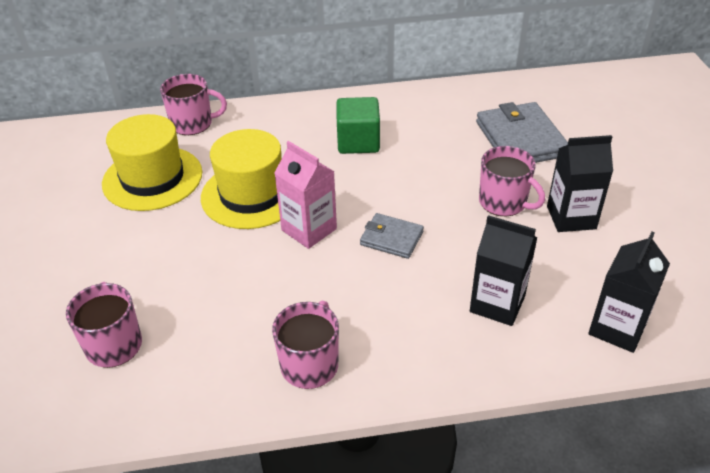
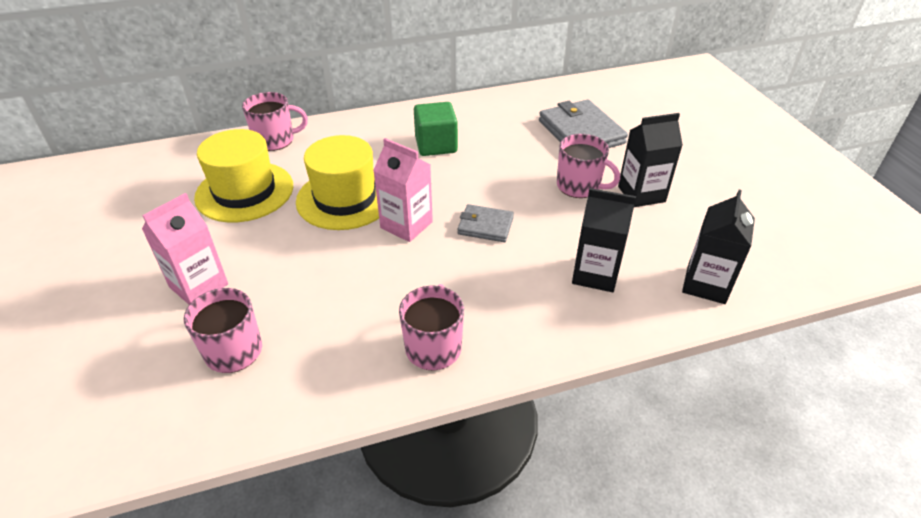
camera: 10 degrees left, 0 degrees up
(92, 274) = (199, 286): none -> pink carton

